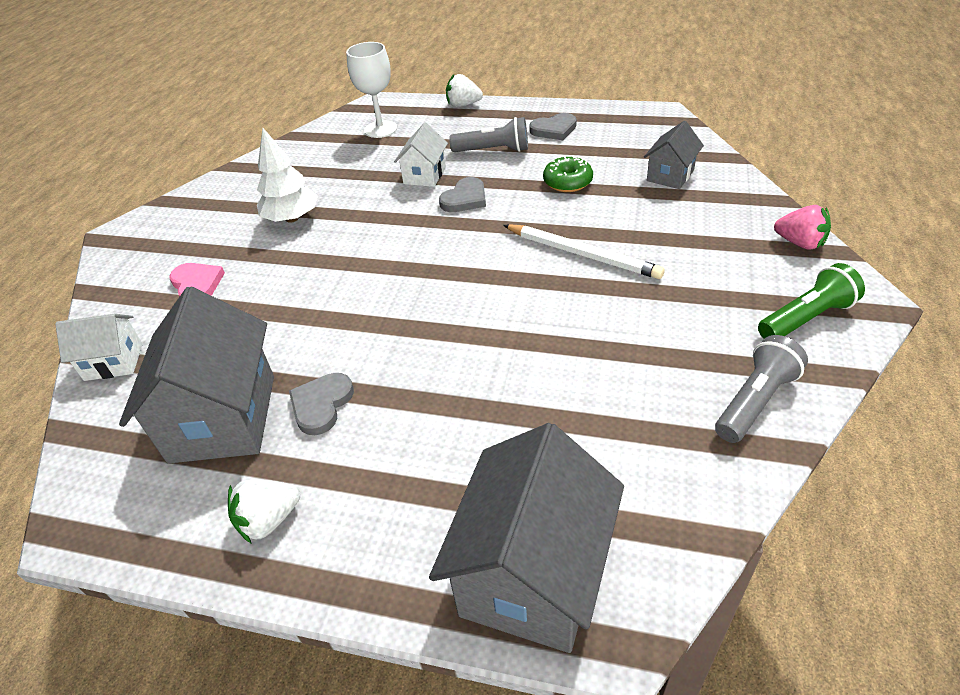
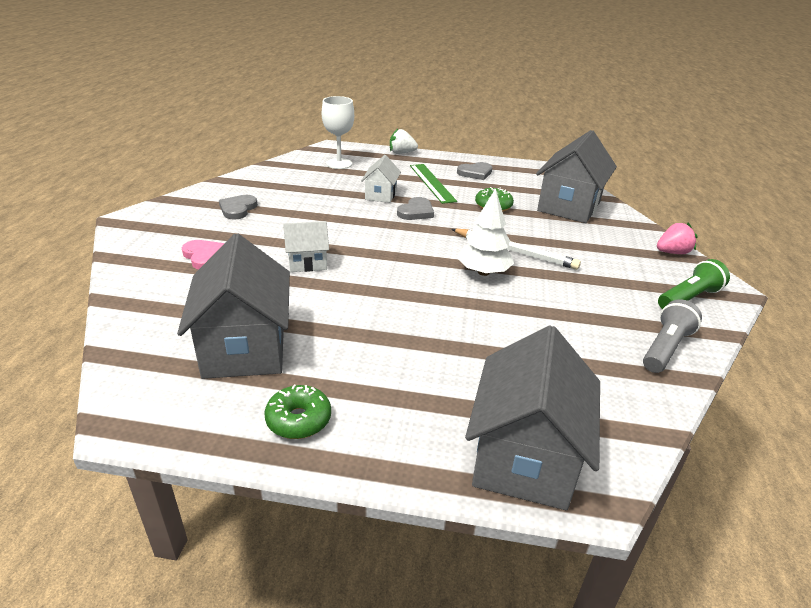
camera: 10 degrees left, 10 degrees down
(114, 362) = (140, 306): white house -> white house (307, 262)
(269, 520) = (298, 419): white strawberry -> green donut
(292, 218) = (277, 216): white tree -> white tree (483, 272)
(321, 405) = (328, 341): grey heart -> grey heart (238, 209)
(494, 150) = (432, 183): grey flashlight -> green ruler
(670, 175) = (569, 206): grey house -> grey house, size x1.89
(800, 243) = (672, 252): pink strawberry -> pink strawberry turned 45 degrees counterclockwise

